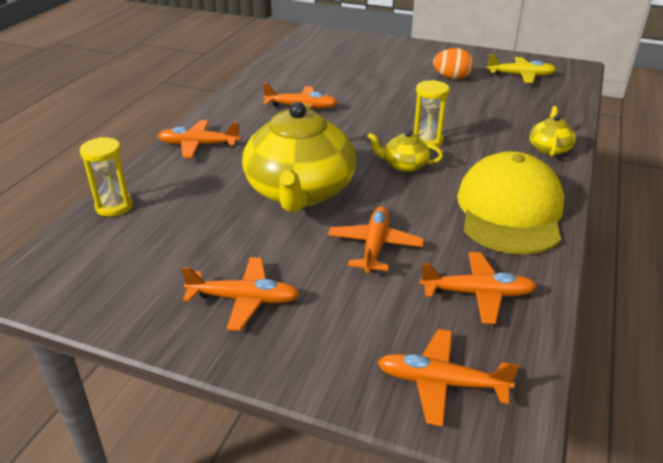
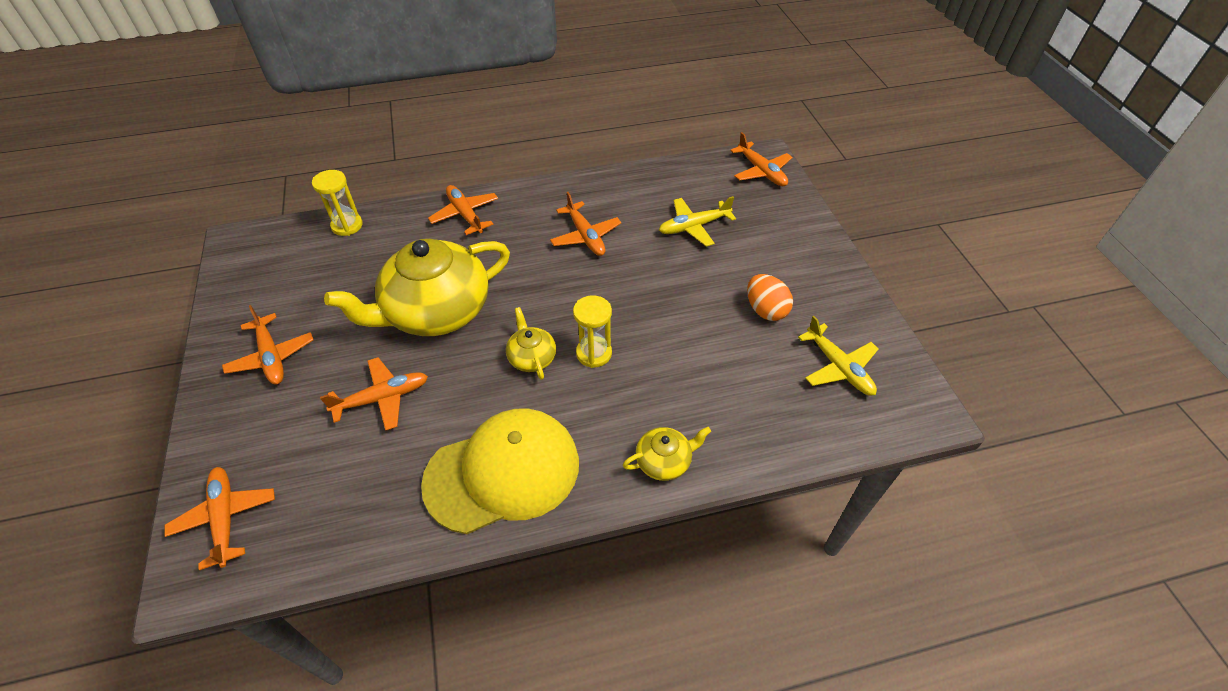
camera: 55 degrees right, 15 degrees up
(347, 72) = (694, 226): none -> yellow plane
(477, 293) = (350, 498): orange plane -> orange plane (761, 171)

